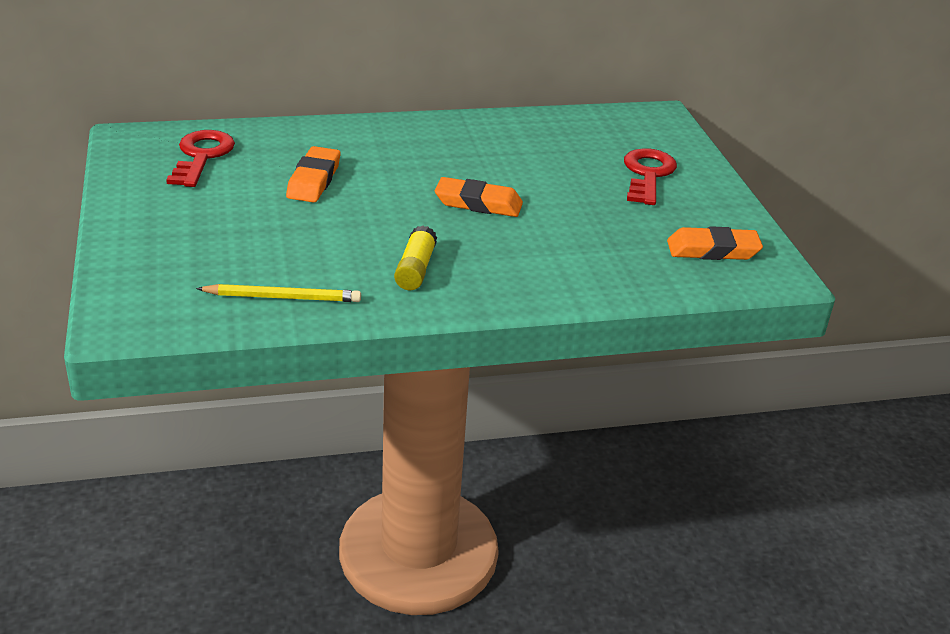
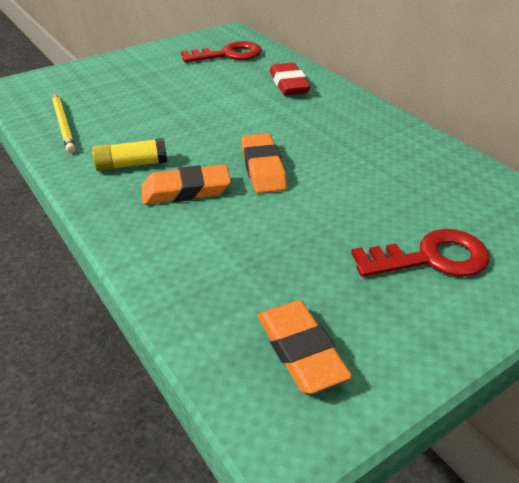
camera: 70 degrees right, 5 degrees up
(314, 180) = (233, 95): orange eraser -> orange eraser (186, 190)
(321, 144) = (289, 84): none -> red eraser

